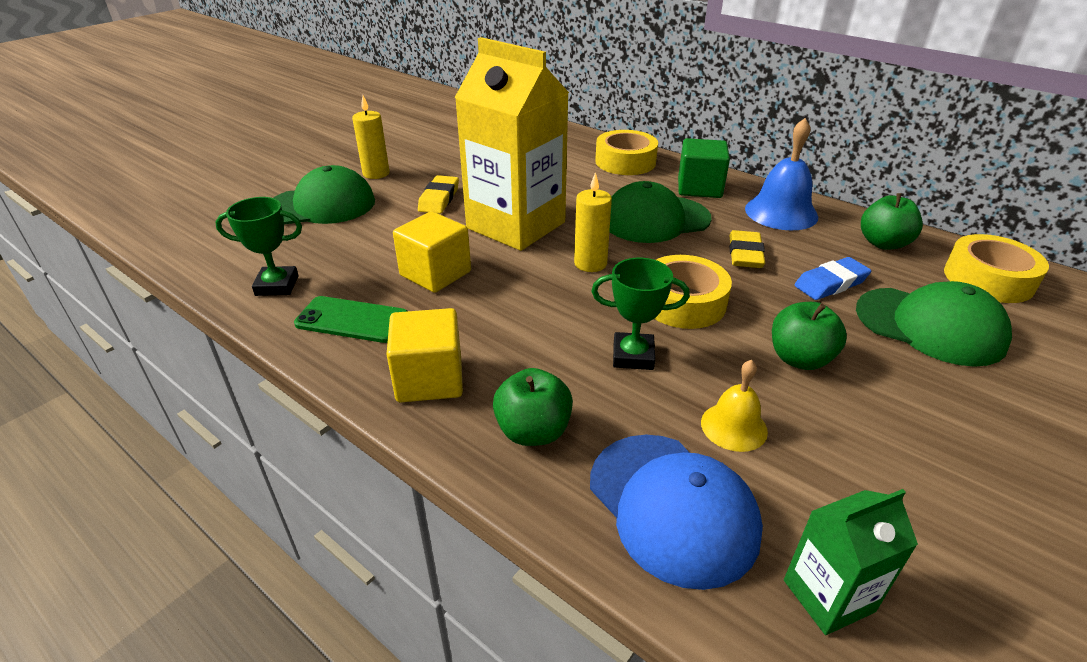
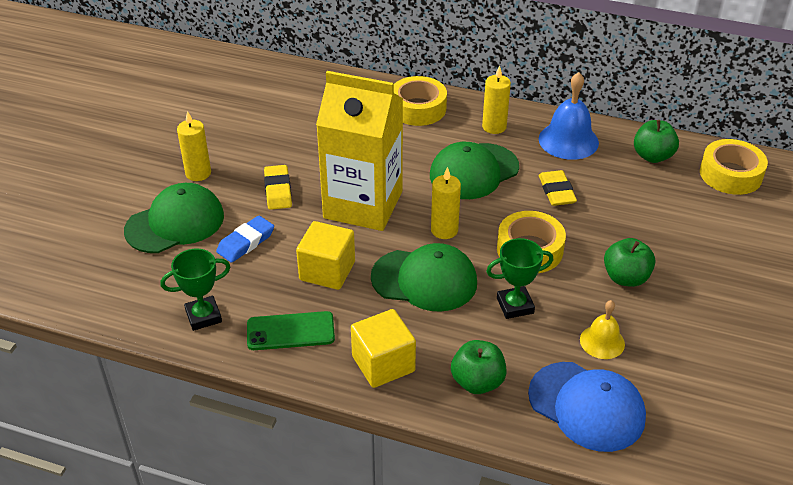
camera: 20 degrees left, 5 degrees up
(699, 188) = (494, 127): green cube -> yellow candle
(828, 595) = (689, 431): green carton -> none
(830, 283) = (626, 205): blue eraser -> blue eraser (246, 242)
(930, 326) = (701, 227): green cap -> green cap (424, 280)

